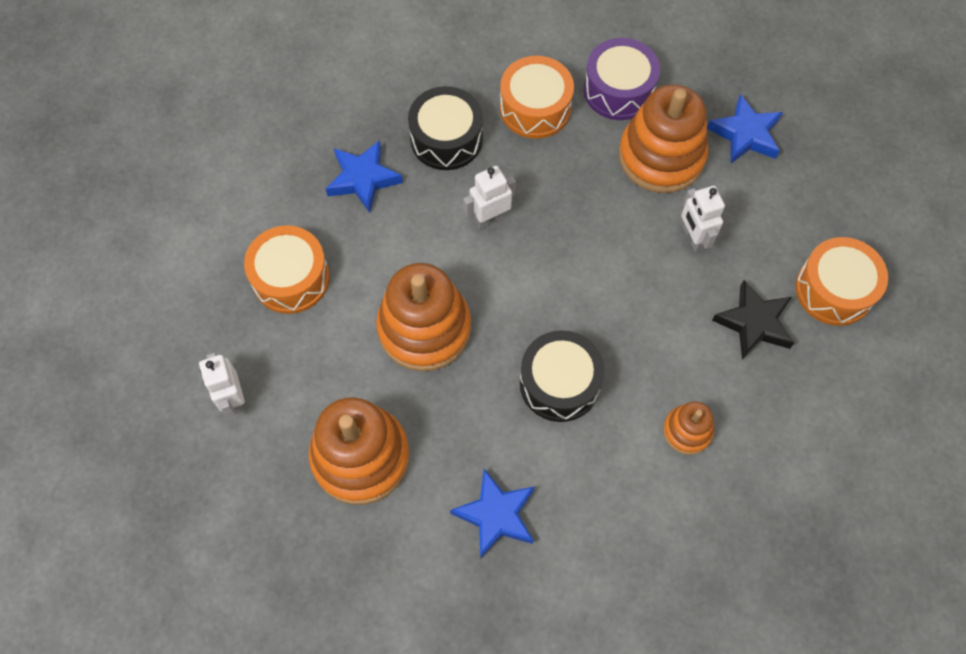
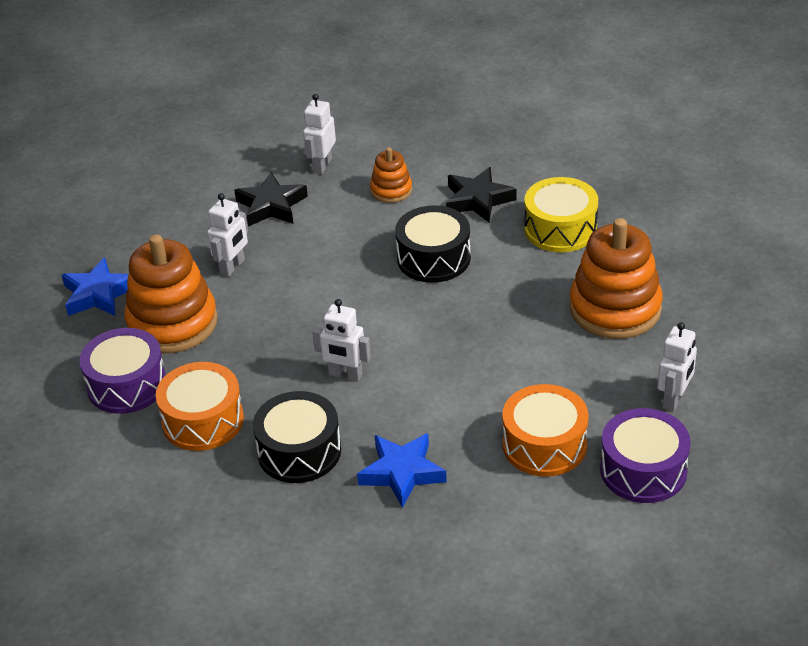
camera: 130 degrees left, 25 degrees down
(203, 314) = (643, 470): none -> purple drum
(424, 328) = (483, 345): orange stacking toy -> none
(496, 515) = (560, 229): blue star -> yellow drum
(603, 488) = (478, 200): none -> black star
(780, 407) = (322, 165): none -> white robot
(834, 290) = (199, 188): orange drum -> none

